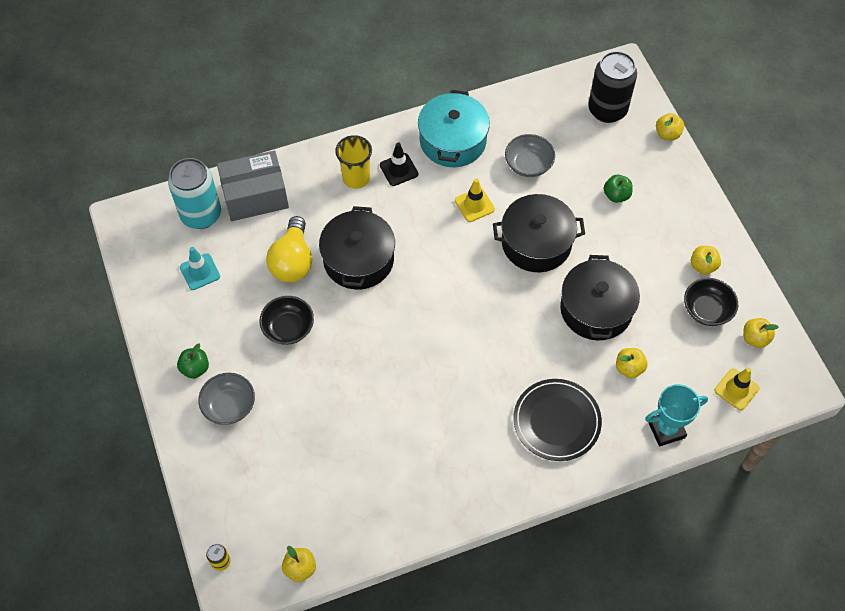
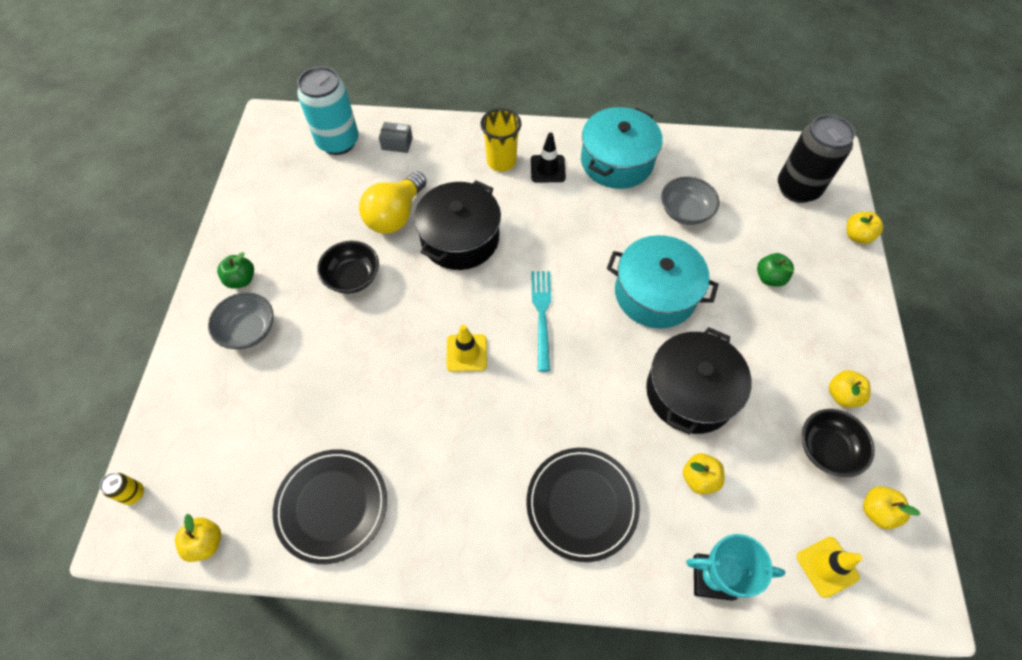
camera: 25 degrees right, 0 degrees up
(200, 272) = (304, 191): turquoise traffic cone -> none
(255, 196) = (397, 143): grey box -> grey box, size x0.44
(378, 502) = (332, 506): none -> black plate
(458, 296) = (542, 315): none -> turquoise fork
(474, 205) = (607, 230): yellow traffic cone -> yellow traffic cone (466, 353)
(536, 243) = (655, 293): black pot -> turquoise pot

